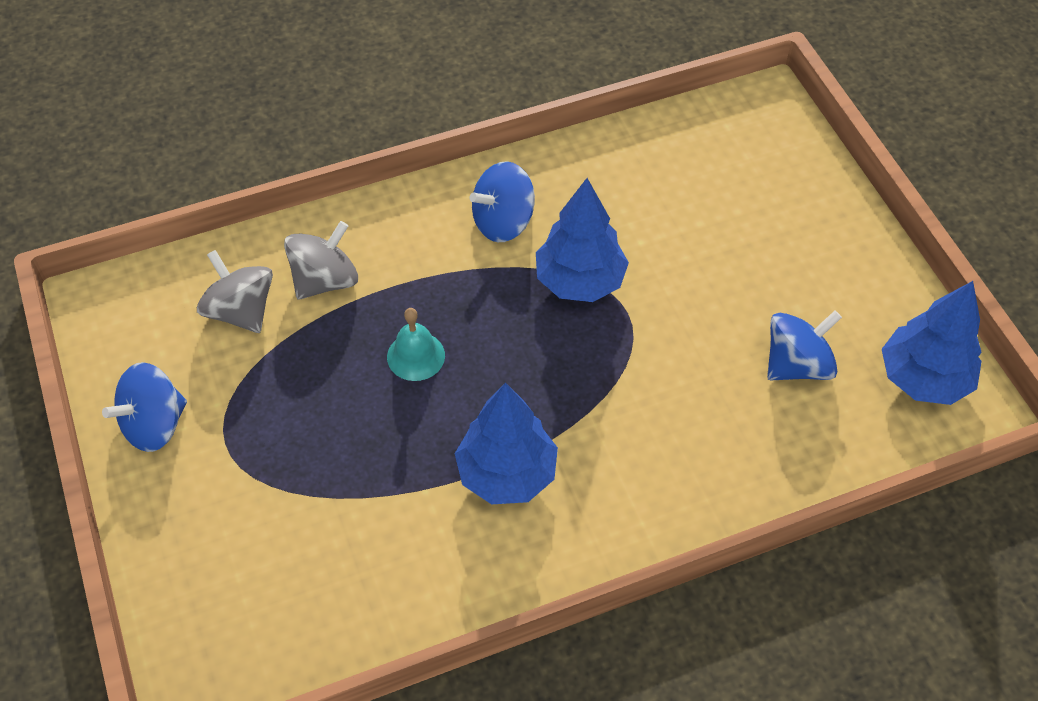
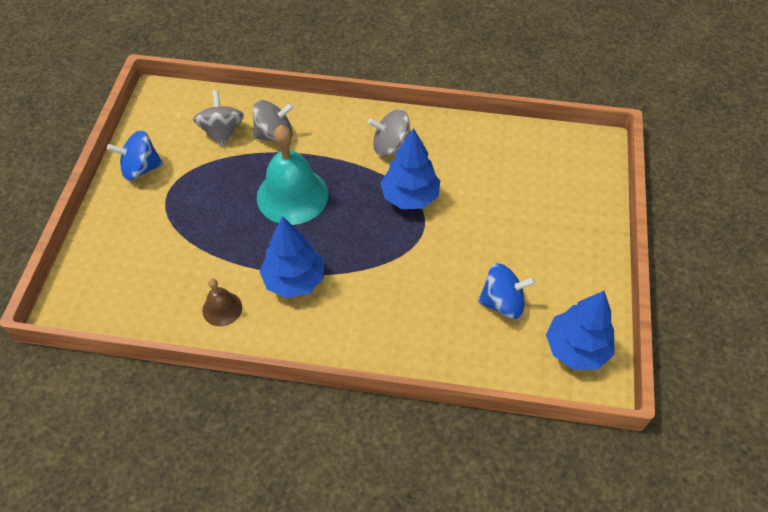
camera: 30 degrees right, 0 degrees up
(416, 356) = (292, 195): turquoise bell -> turquoise bell, size x2.00
(434, 566) = (222, 308): none -> brown bell
(503, 222) = (391, 146): blue spinning top -> grey spinning top

